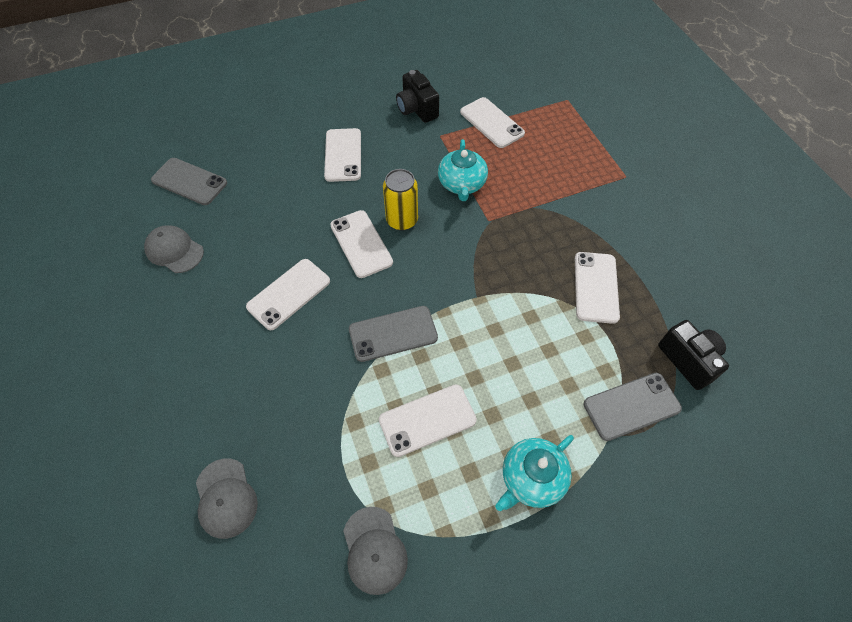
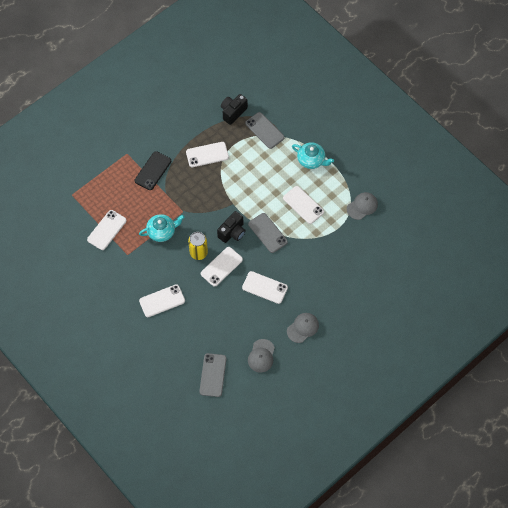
camera: 110 degrees left, 5 degrees up
(226, 498) = (367, 267): grey cap -> grey cap (303, 328)
(417, 109) = (109, 274): black camera -> black camera (232, 232)
(582, 201) = (153, 171): none -> black phone

